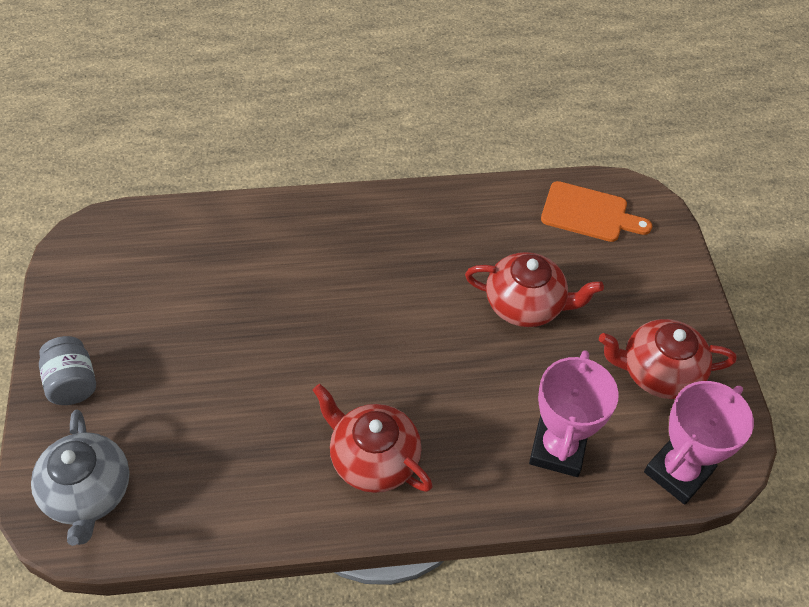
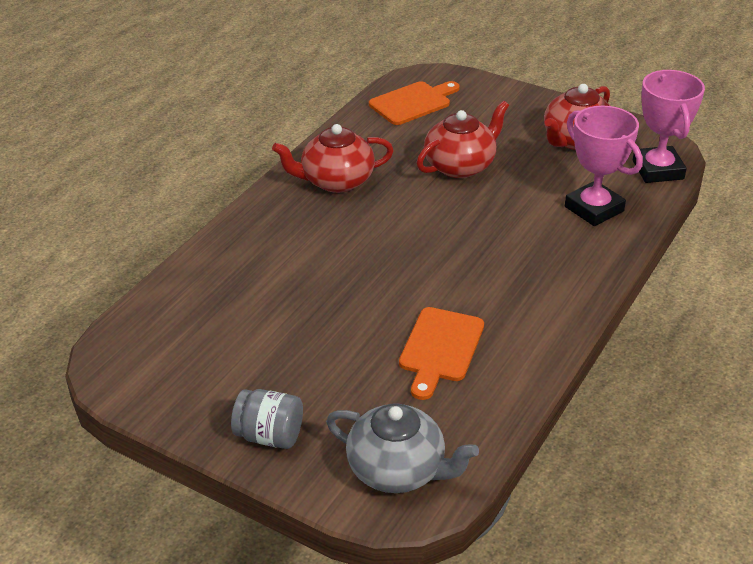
camera: 50 degrees left, 15 degrees down
(255, 438) = (440, 348): none -> orange cutting board
(373, 459) = (520, 296): red teapot -> red teapot (336, 181)

